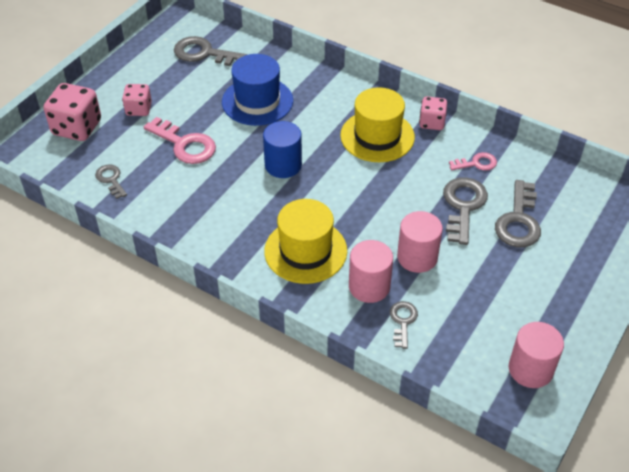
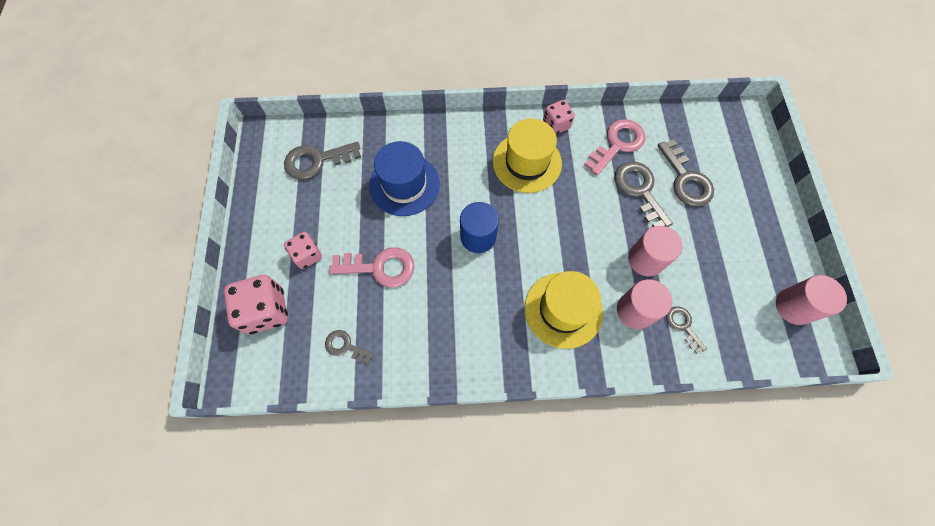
camera: 35 degrees left, 20 degrees up
(476, 163) = (617, 144): pink key -> pink key, size x1.74

